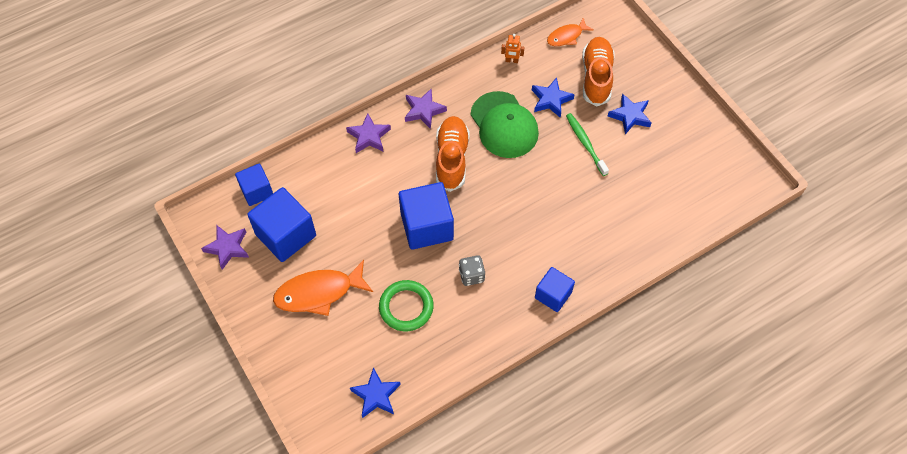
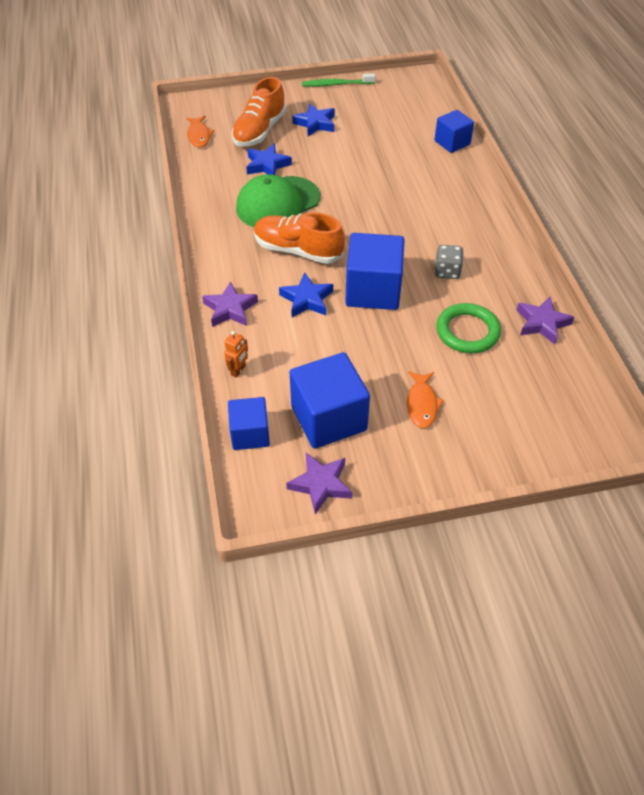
camera: 70 degrees left, 10 degrees down
(318, 293) = (422, 404): orange fish -> orange fish, size x0.58
(376, 395) = (569, 383): blue star -> blue star (307, 299)
(423, 110) = (223, 256): purple star -> purple star (542, 323)
(504, 125) = (278, 203): green cap -> green cap turned 150 degrees clockwise
(511, 61) = (202, 178): orange robot -> orange robot (238, 370)
(553, 295) = (490, 221): blue cube -> blue cube (452, 142)
(585, 143) = (330, 157): green toothbrush -> green toothbrush (336, 84)
(596, 77) = (259, 131): orange shoe -> orange shoe turned 90 degrees counterclockwise

